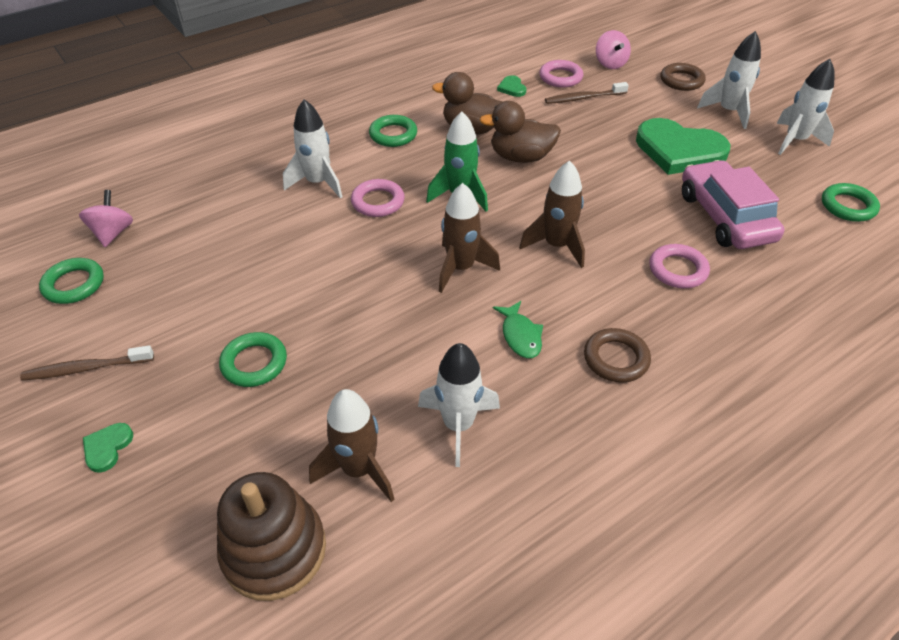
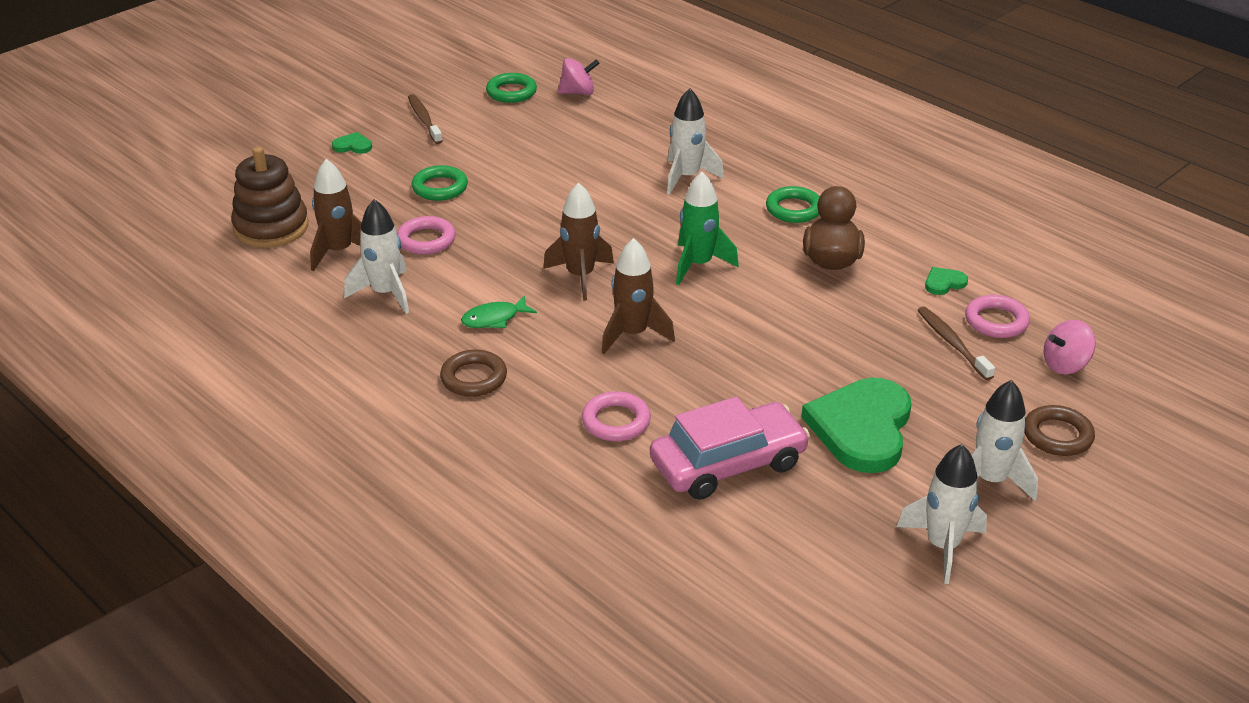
camera: 80 degrees right, 10 degrees down
(378, 202) = (668, 216): pink ring -> pink ring (426, 240)
(521, 157) = (788, 300): brown duck -> none
(848, 206) = (793, 583): green ring -> none

